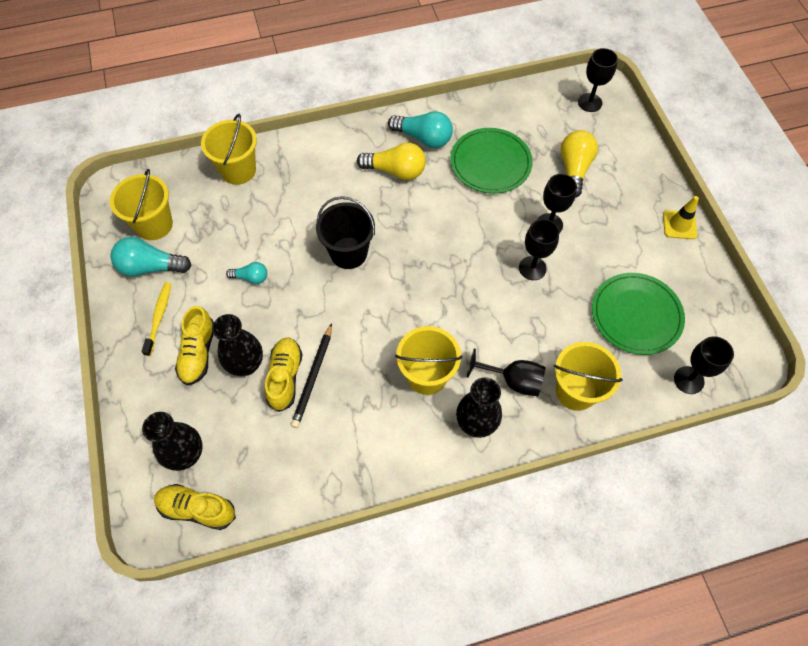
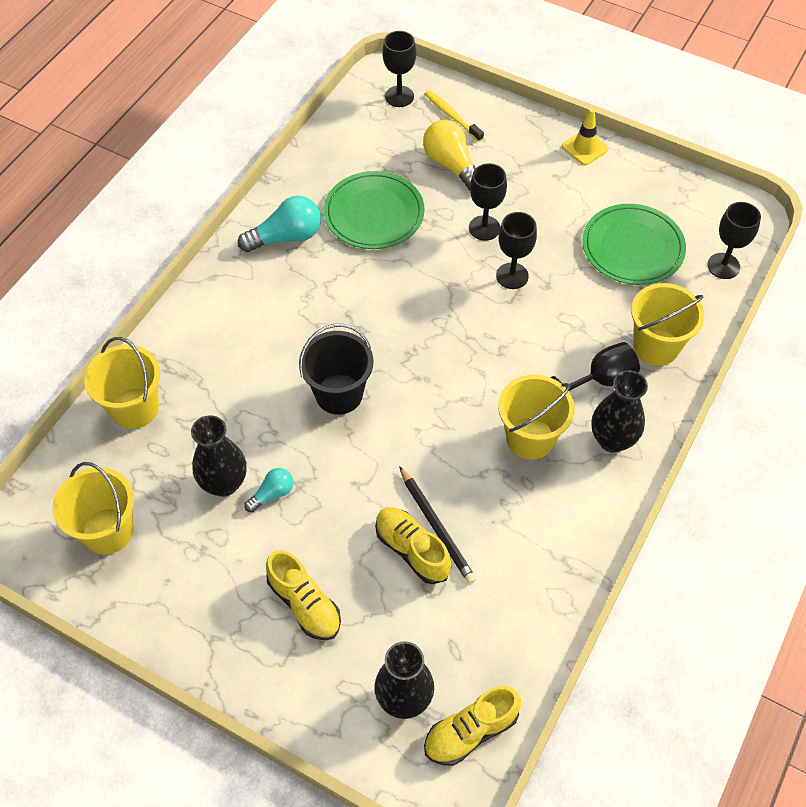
camera: 45 degrees left, 5 degrees down
(150, 267) = (155, 572): turquoise light bulb -> none
(159, 317) = (224, 609): yellow toothbrush -> yellow toothbrush (452, 116)
(246, 364) = (363, 572): black vase -> black vase (224, 483)
(396, 171) = (295, 286): yellow light bulb -> none

